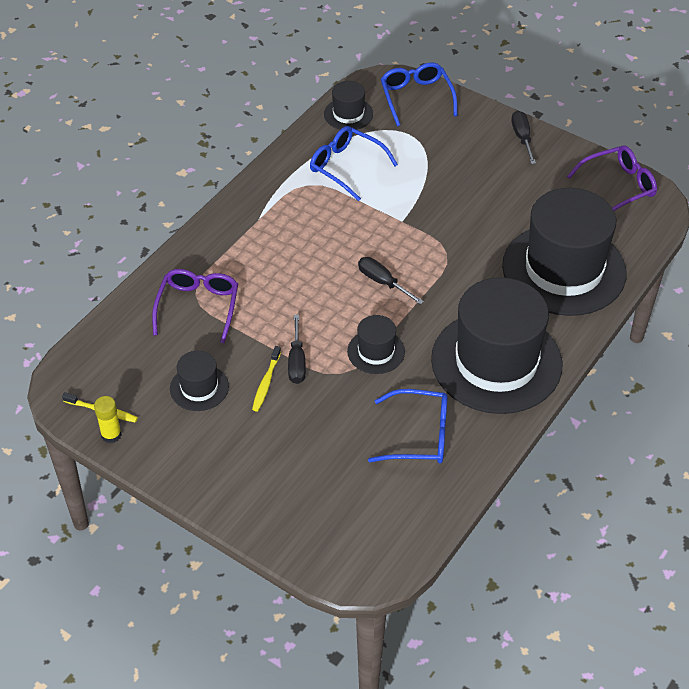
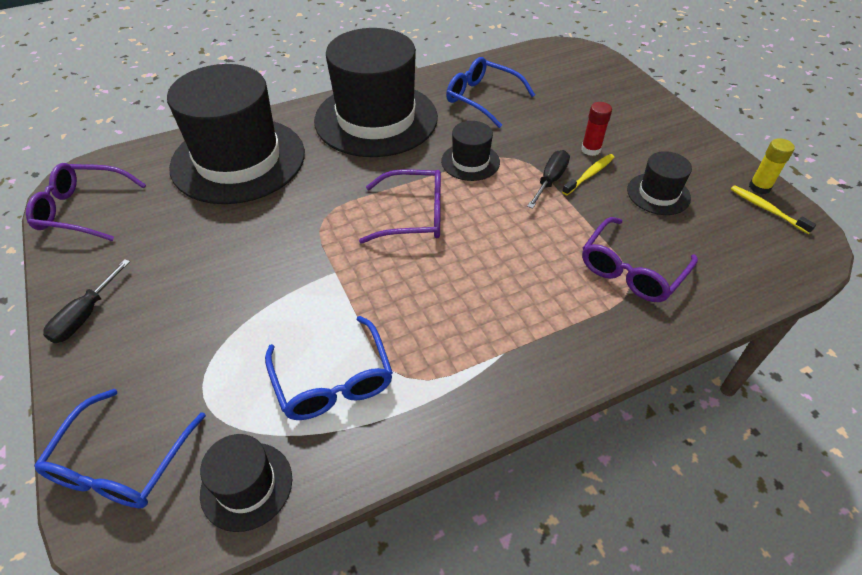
camera: 150 degrees left, 0 degrees up
(278, 413) = (591, 149): none -> red glue stick
(383, 282) = (413, 215): black screwdriver -> purple glasses

